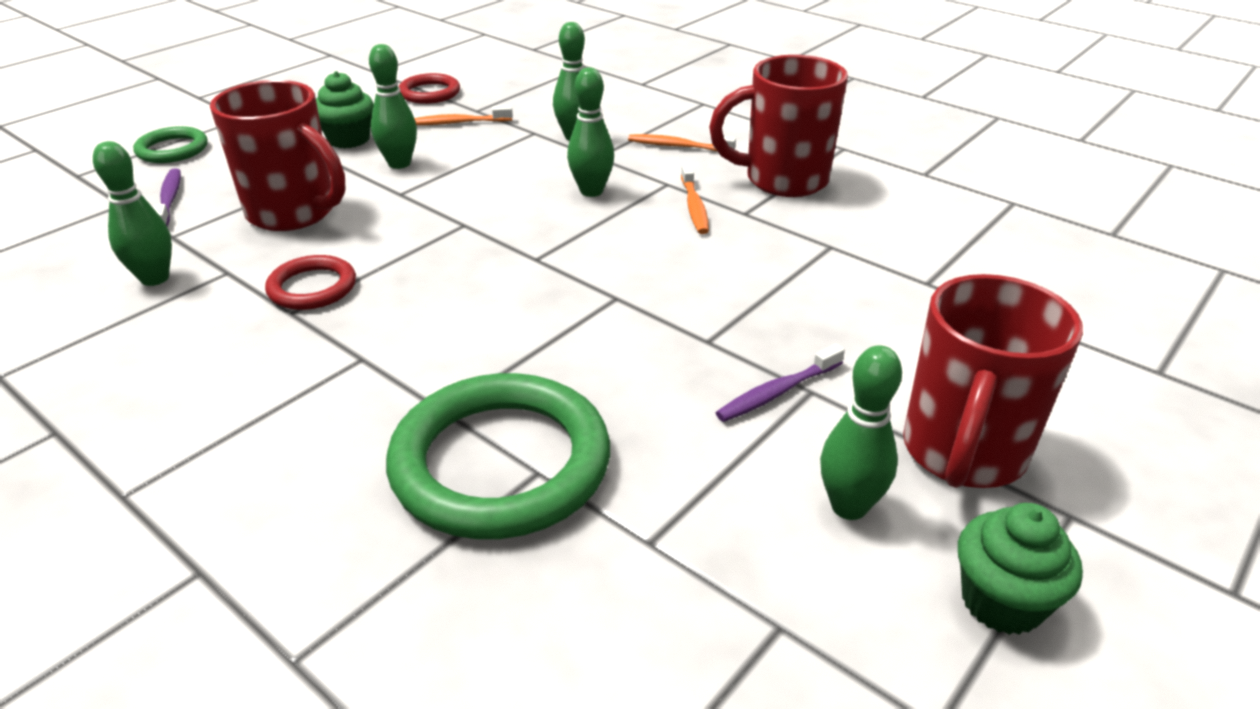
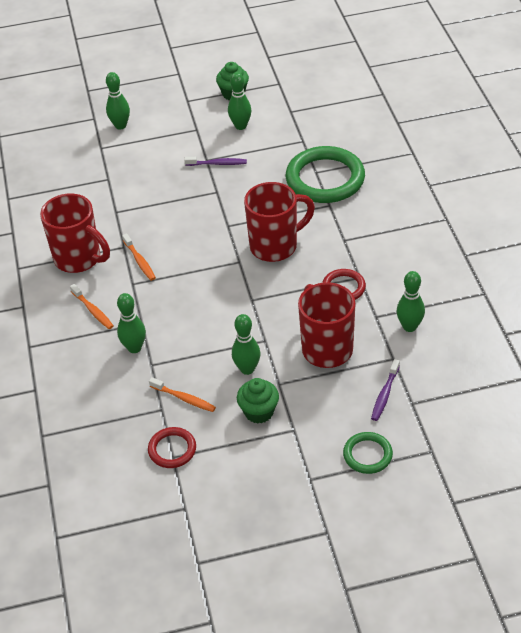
camera: 140 degrees left, 10 degrees up
(591, 191) = (173, 295): green bowling pin -> green bowling pin (120, 126)
(694, 206) = (140, 261): orange toothbrush -> orange toothbrush turned 120 degrees clockwise
(962, 454) = (191, 124): red mug -> red mug (275, 246)

